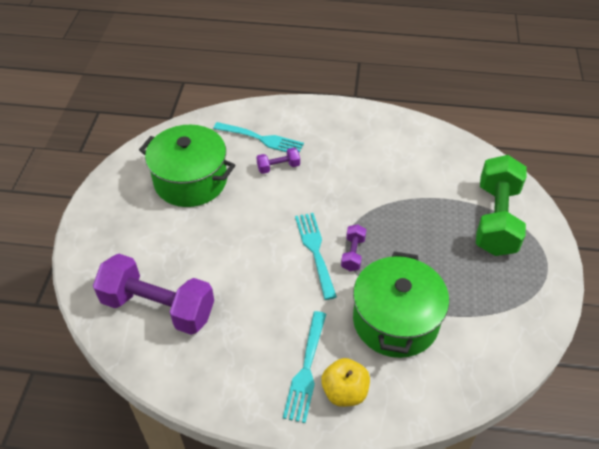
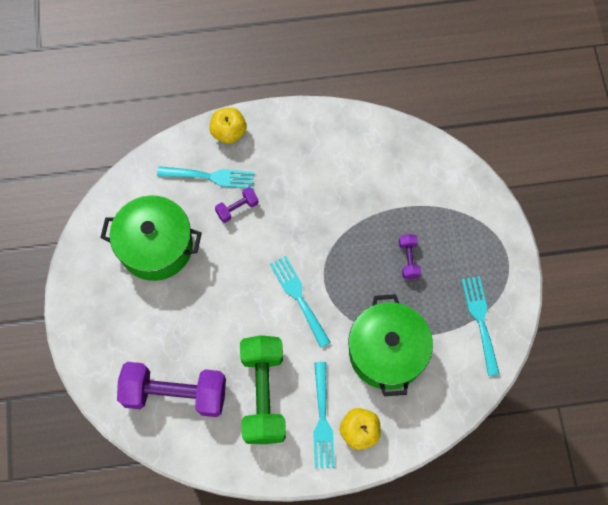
camera: 15 degrees left, 20 degrees up
(290, 111) = (229, 132): none -> yellow apple
(353, 254) = (334, 292): purple dumbbell -> purple dumbbell (408, 259)
(496, 219) = (455, 220): green dumbbell -> green dumbbell (263, 394)
(507, 314) = (480, 320): none -> turquoise fork

